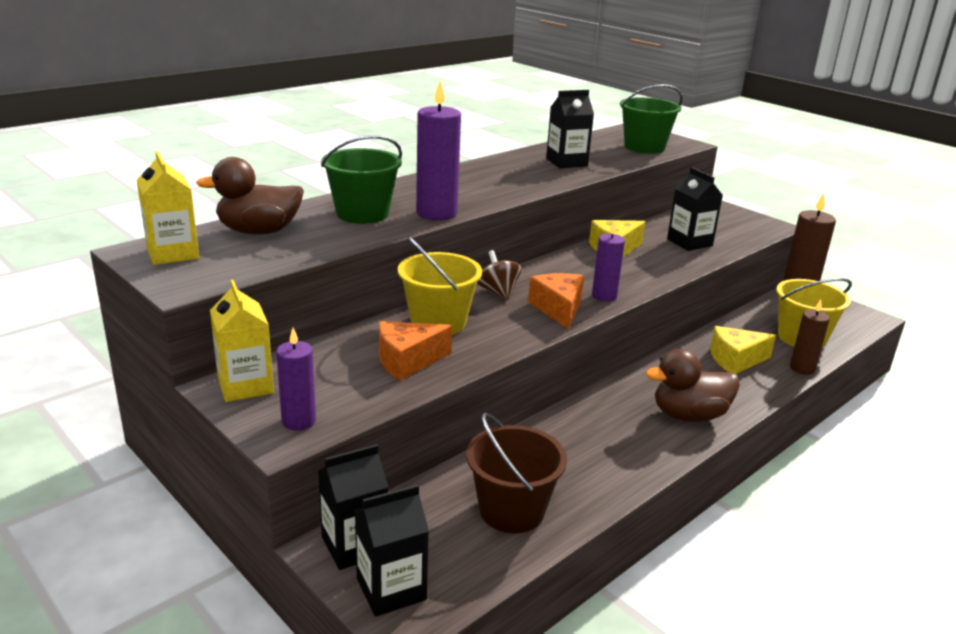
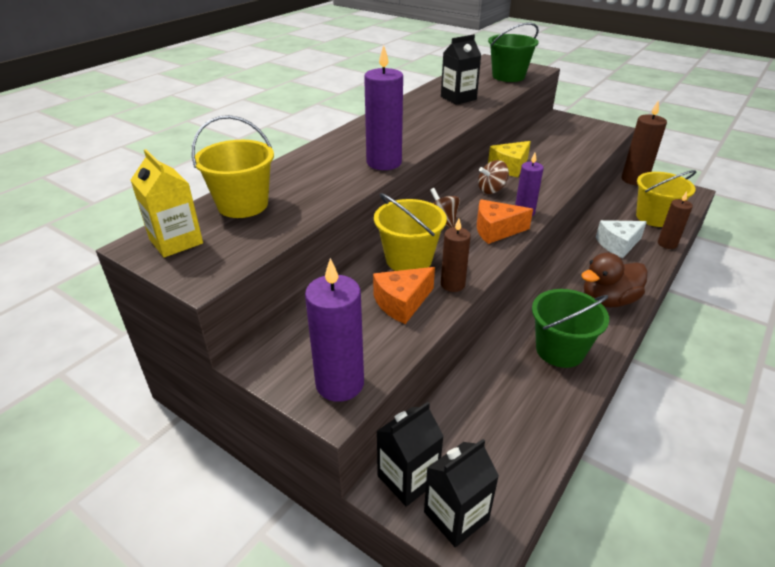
camera: 10 degrees left, 10 degrees up
(245, 385) = (276, 354): yellow carton -> none
(259, 231) = (243, 205): brown duck -> yellow bucket
(299, 421) = (340, 383): purple candle -> purple candle, size x1.62
(362, 213) = (323, 172): green bucket -> green bucket (560, 350)
(475, 352) = (452, 284): none -> brown candle
(511, 510) = (517, 416): brown bucket -> none
(558, 309) = (496, 230): orange cheese -> orange cheese turned 75 degrees counterclockwise
(577, 269) = (491, 190): none -> brown spinning top
(689, 242) = (561, 153): black carton -> none
(735, 360) = (618, 244): yellow cheese -> white cheese

